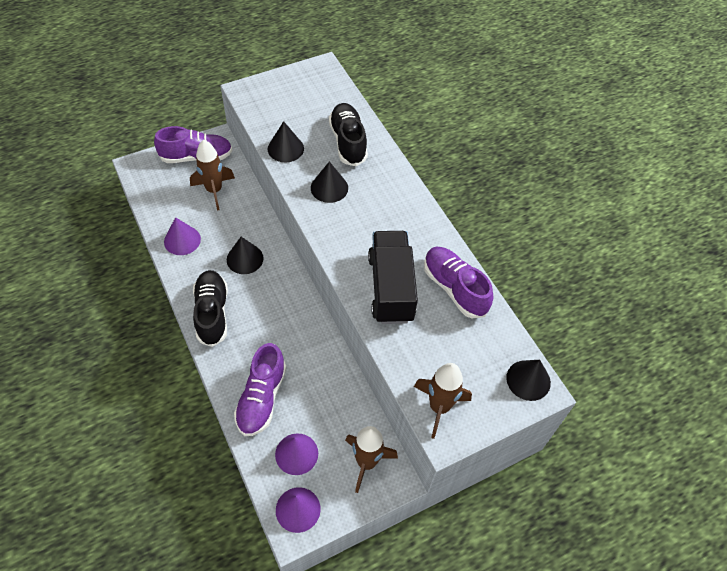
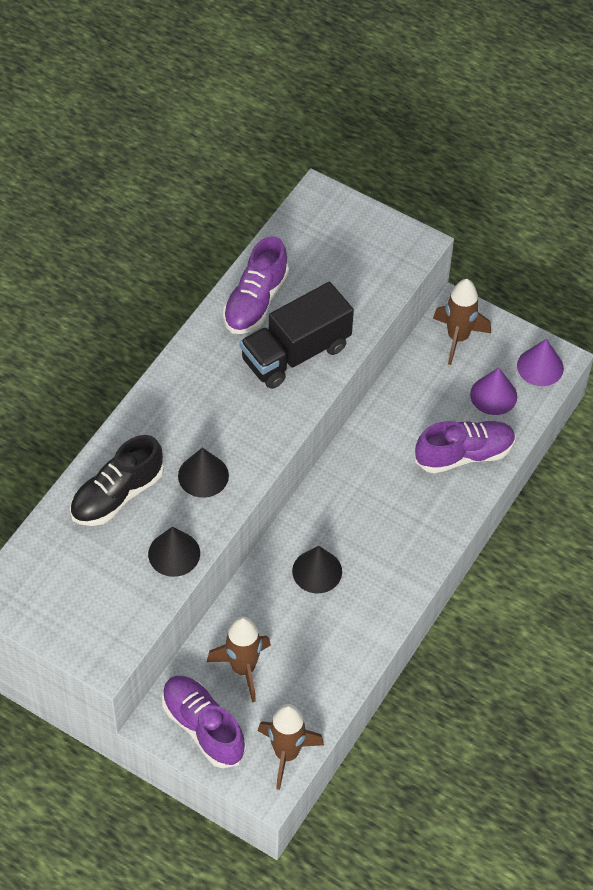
camera: 120 degrees left, 0 degrees up
(182, 240) = (340, 653): purple cone -> none
(212, 313) = (408, 558): black shoe -> none
(439, 407) = (394, 259): brown rocket -> brown rocket (286, 754)
(528, 380) = (315, 207): black cone -> none

